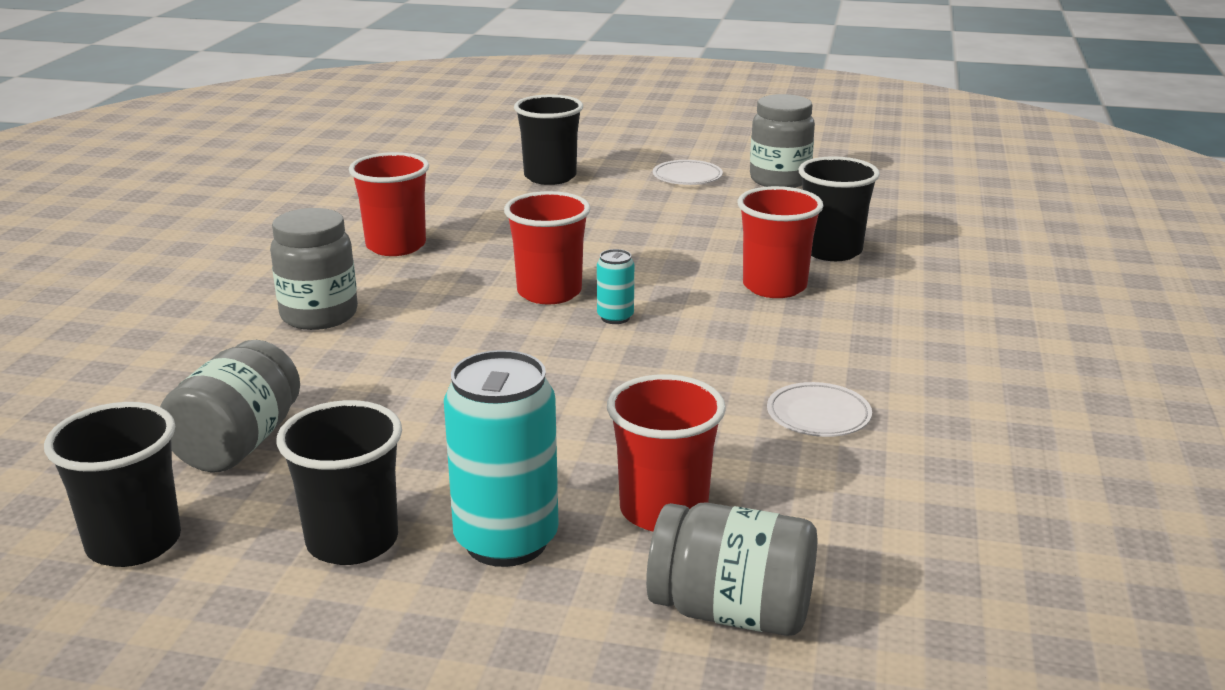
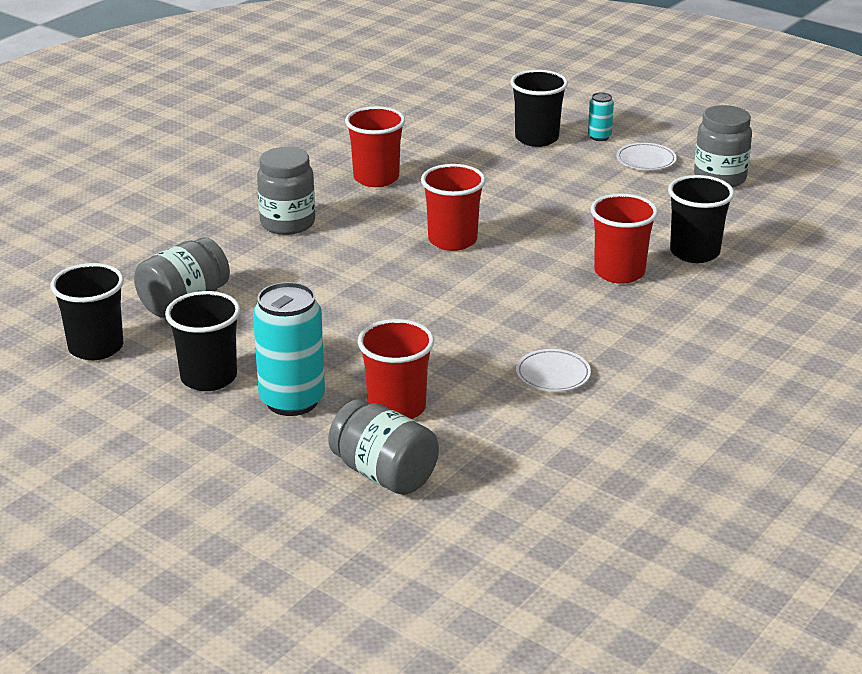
camera: 25 degrees right, 5 degrees up
(615, 317) = (481, 270): turquoise can -> turquoise can (599, 137)

